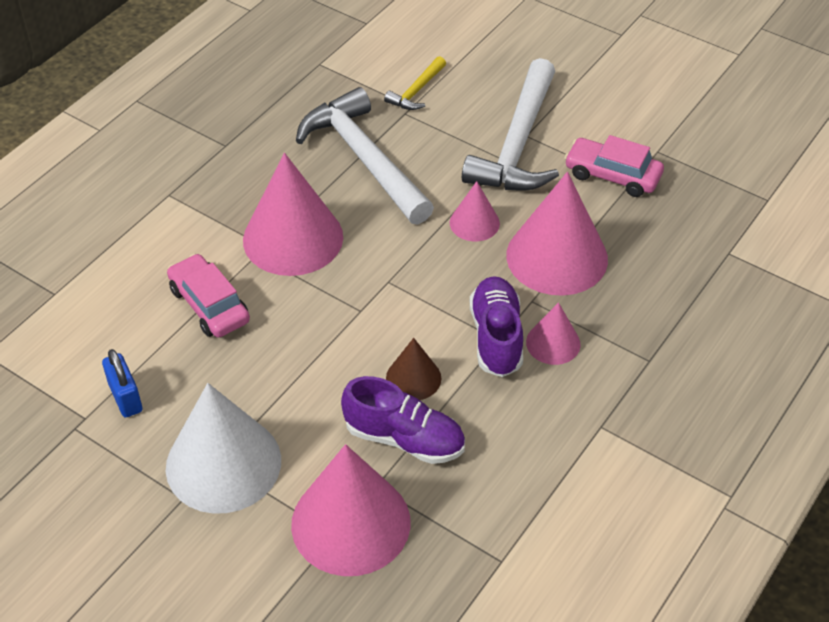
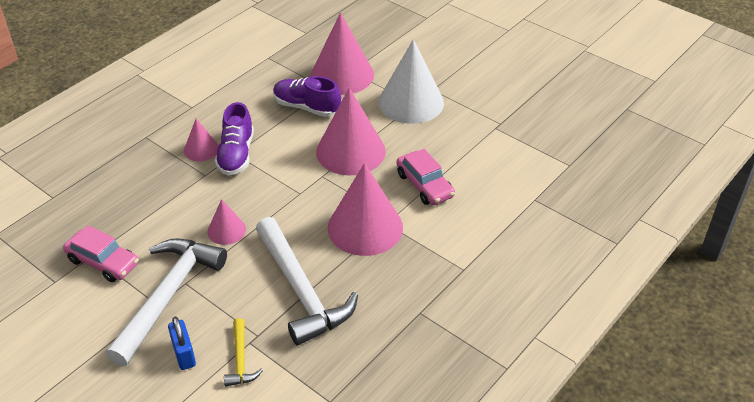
camera: 175 degrees left, 5 degrees down
(125, 397) = (472, 136): blue padlock -> blue padlock (184, 354)
(413, 378) = (295, 136): brown cone -> none
(416, 91) = (240, 359): yellow hammer -> yellow hammer turned 135 degrees clockwise
(557, 257) = (175, 202): pink cone -> pink cone (350, 151)

